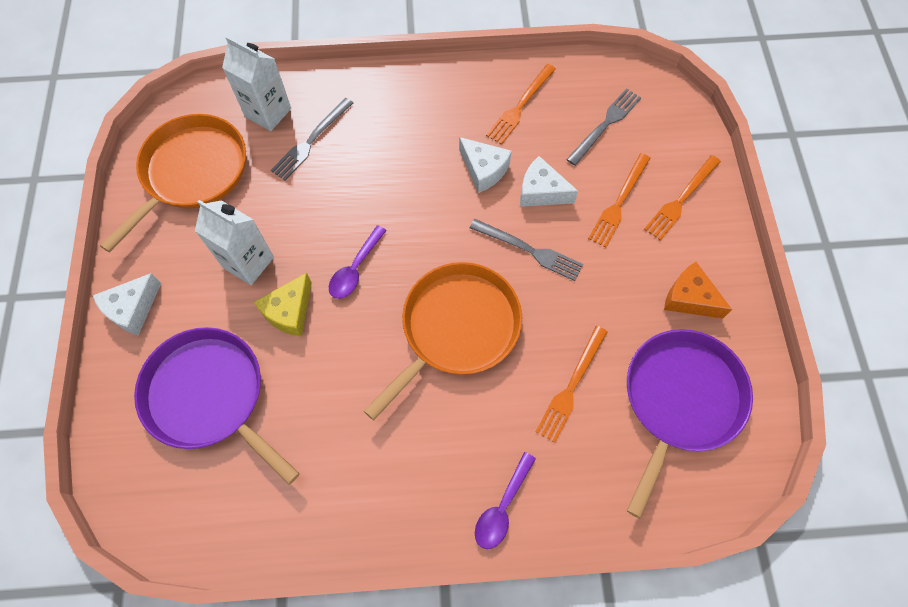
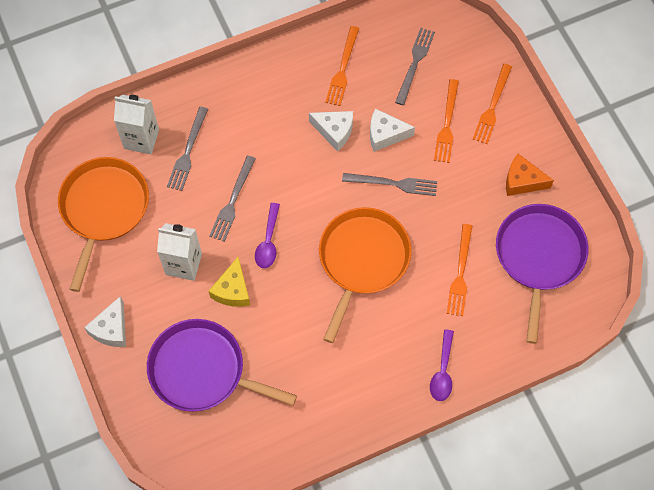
camera: 20 degrees left, 0 degrees up
(335, 210) = (232, 201): none -> grey fork

